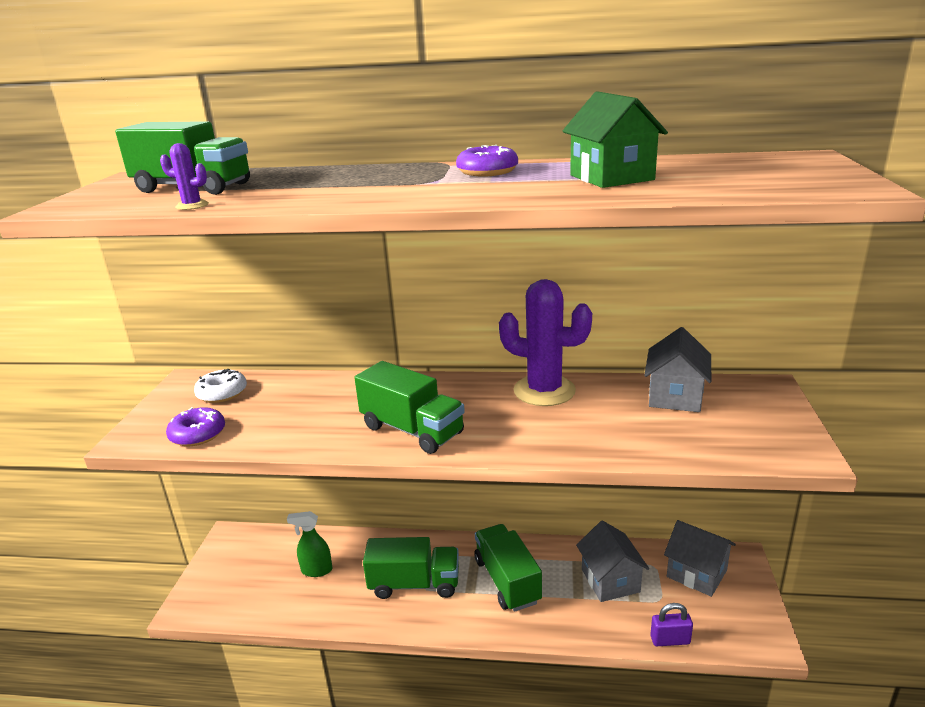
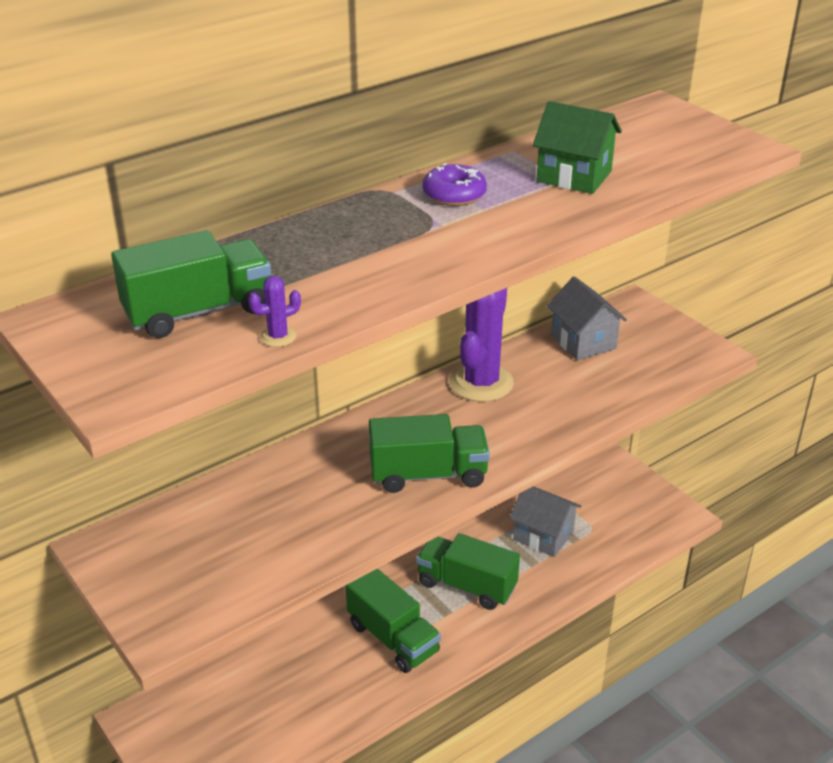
camera: 45 degrees left, 10 degrees up
(198, 434) = (229, 588): purple donut -> none
(222, 393) = (171, 538): white donut -> none
(316, 570) = (284, 686): green spray bottle -> none
(414, 584) = (393, 638): green truck -> green truck turned 90 degrees clockwise
(544, 391) = (481, 383): purple cactus -> purple cactus turned 45 degrees counterclockwise
(670, 640) = (627, 555): purple padlock -> none
(696, 573) = (596, 492): grey house -> none

